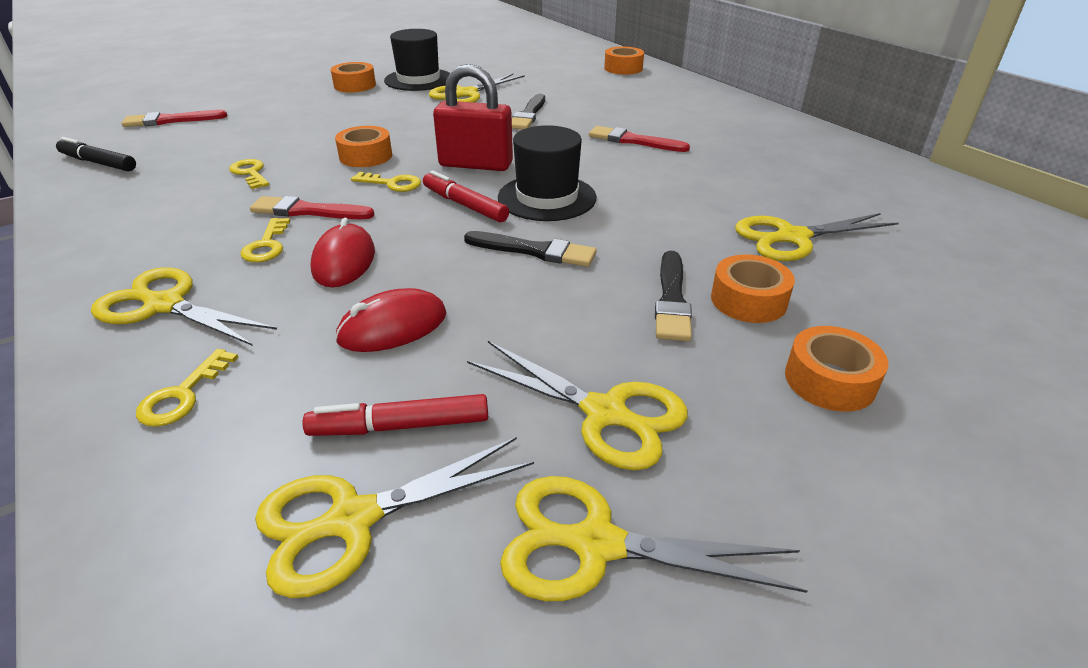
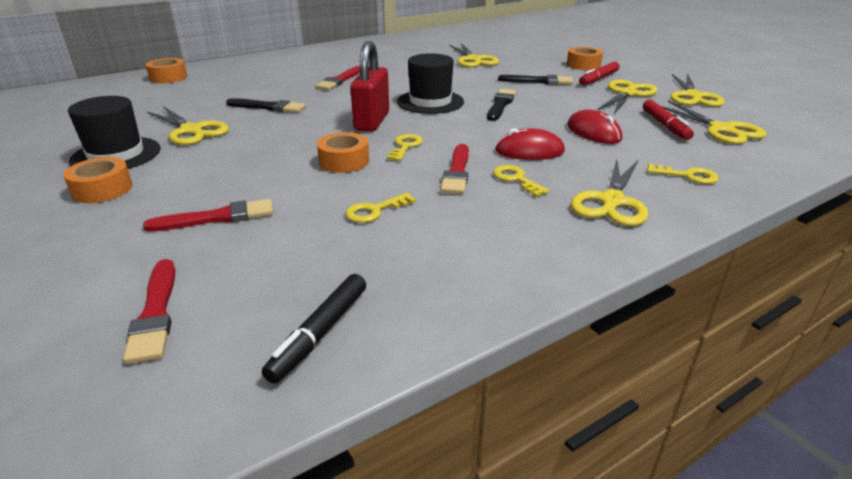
camera: 90 degrees left, 5 degrees down
(267, 245) = (516, 179): yellow key -> yellow key turned 120 degrees counterclockwise
(283, 121) = (217, 218): none -> red brush
(465, 205) = (443, 122): red marker -> red marker (598, 79)
(748, 300) = (533, 70): orange tape -> none

